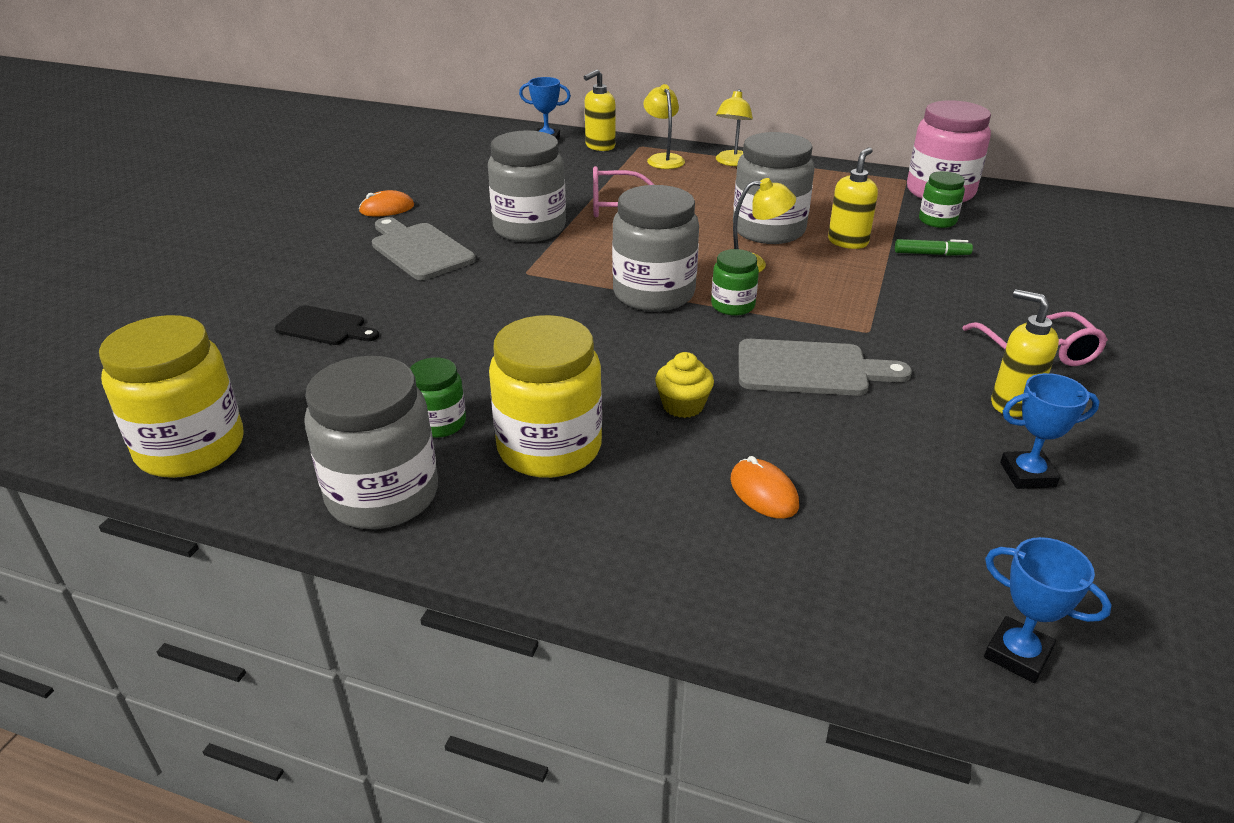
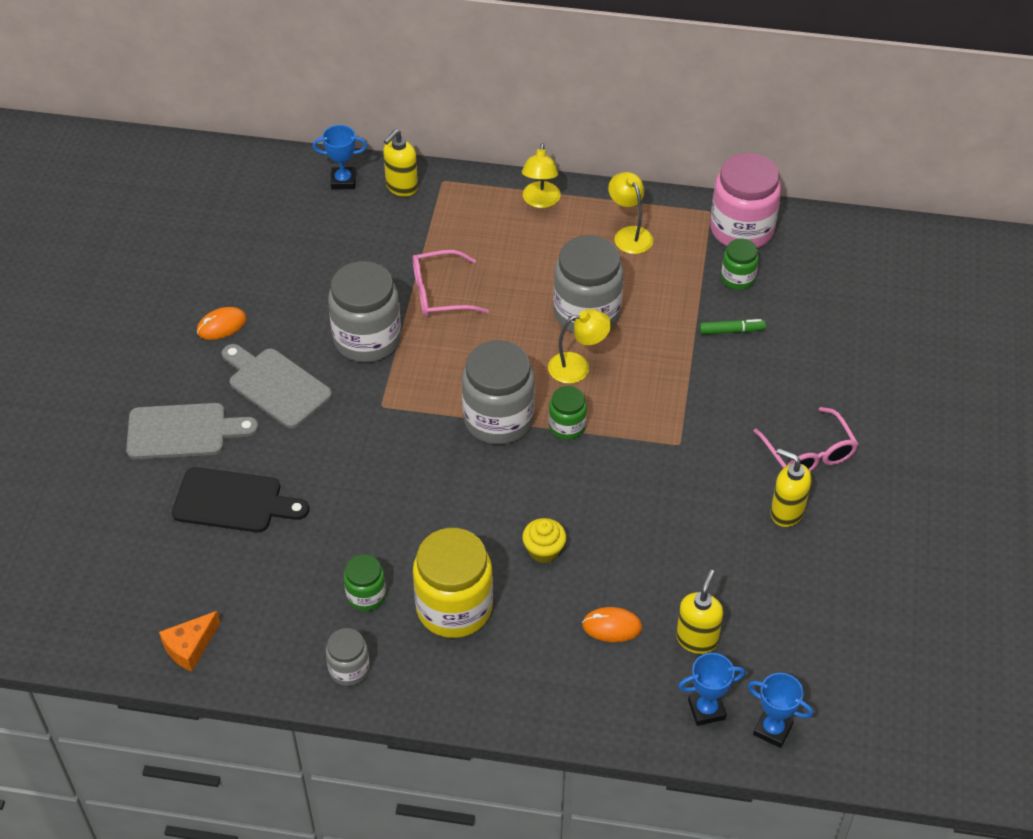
camera: 10 degrees left, 15 degrees up
(191, 448) = (190, 647): yellow jar -> orange cheese
(324, 327) = (233, 501): black cutting board -> black cutting board, size x1.52
(383, 495) = (349, 669): grey jar -> grey jar, size x0.52
(663, 159) = (470, 203): yellow lamp -> yellow lamp (629, 234)
(763, 492) = (612, 626): orange mouse -> orange mouse turned 45 degrees counterclockwise
(810, 369) = (635, 496): grey cutting board -> grey cutting board (183, 431)
(848, 242) = (658, 322): yellow soap dispenser -> yellow soap dispenser (697, 639)
(1027, 475) = (791, 583): blue trophy -> blue trophy (706, 710)

